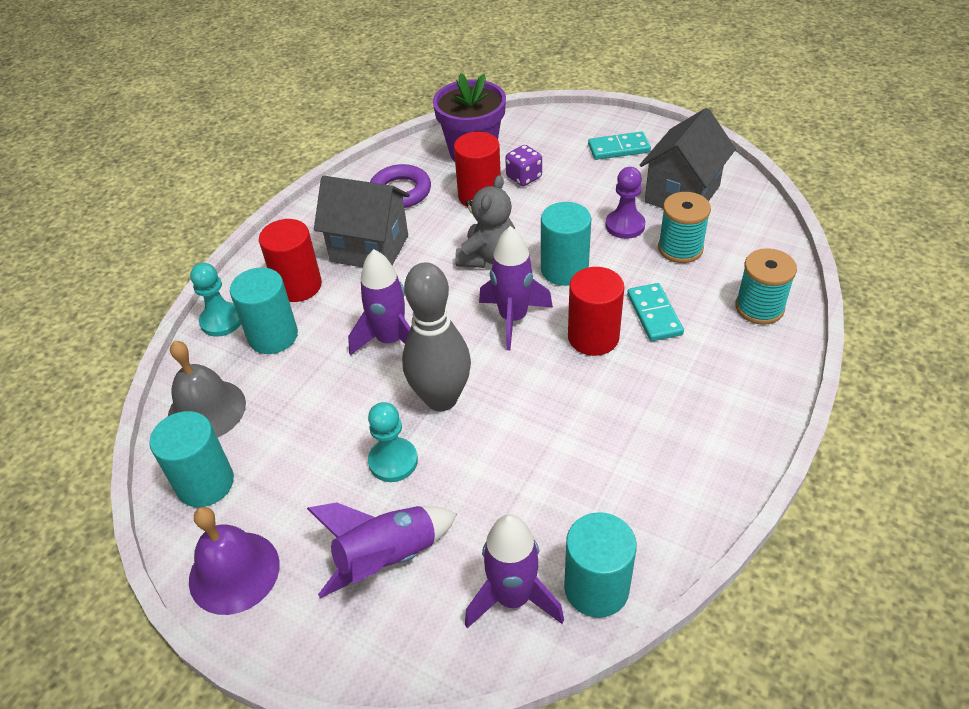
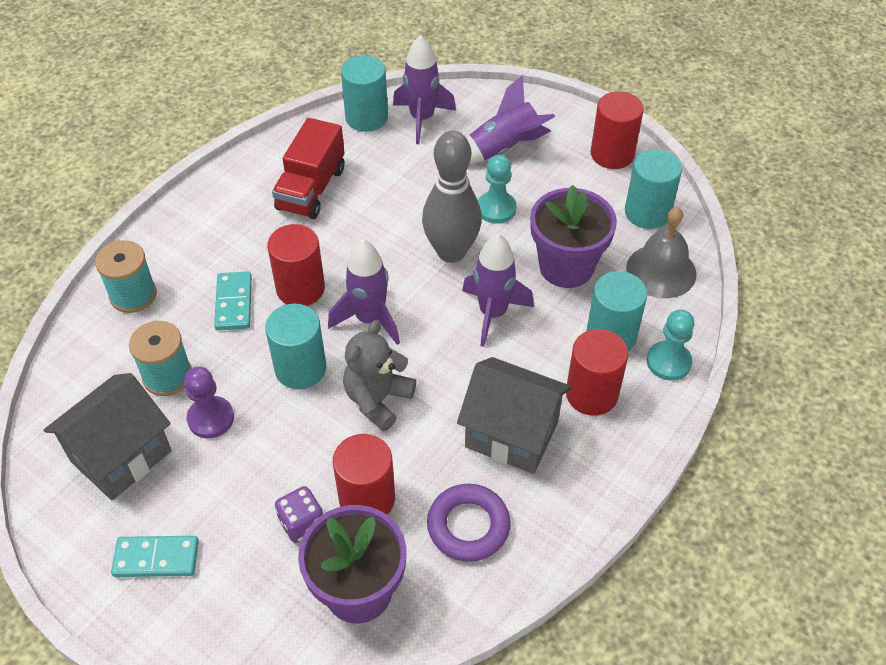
camera: 175 degrees left, 5 degrees up
(234, 572) = (612, 154): purple bell -> red cylinder
(312, 400) = (566, 267): none -> purple flower pot
(629, 455) = (311, 189): none -> red truck

